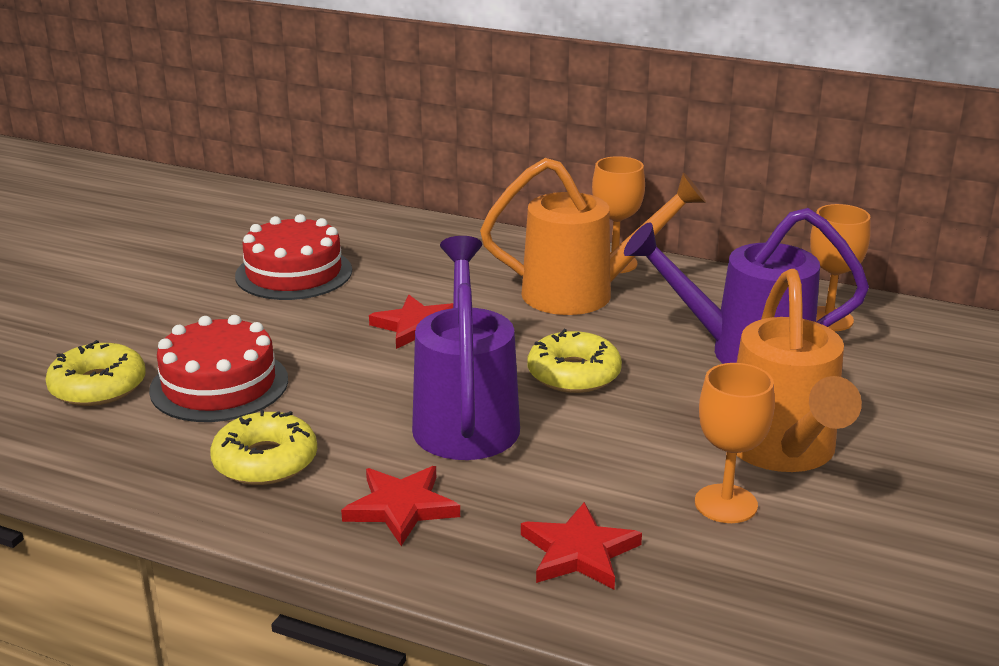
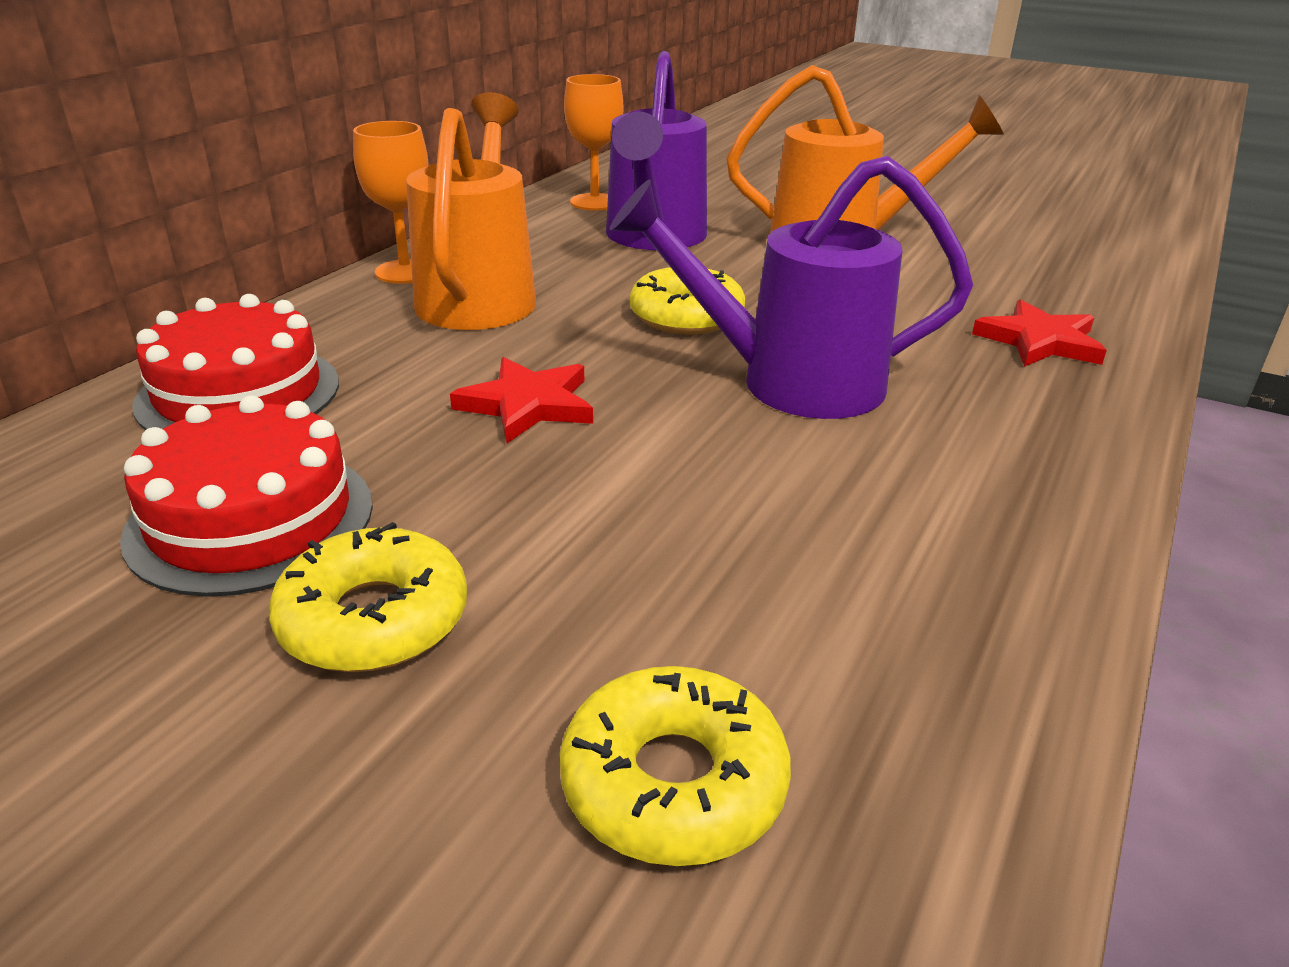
camera: 85 degrees left, 5 degrees up
(219, 385) = (684, 596): red cake -> red cake (239, 393)
(265, 461) = (924, 537): yellow donut -> yellow donut (374, 619)
(401, 507) = (1002, 431): red star -> none
(726, 504) = (932, 276): orange goblet -> none

